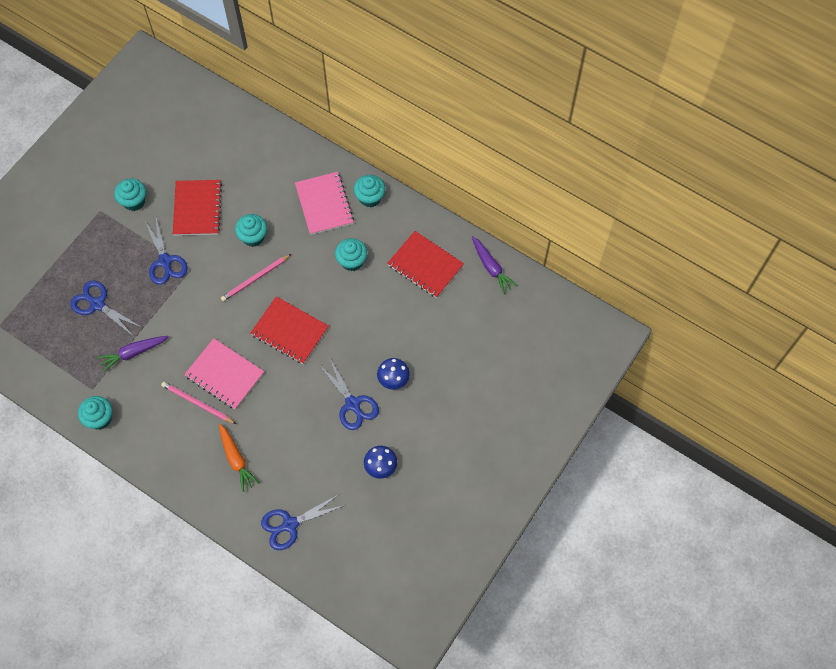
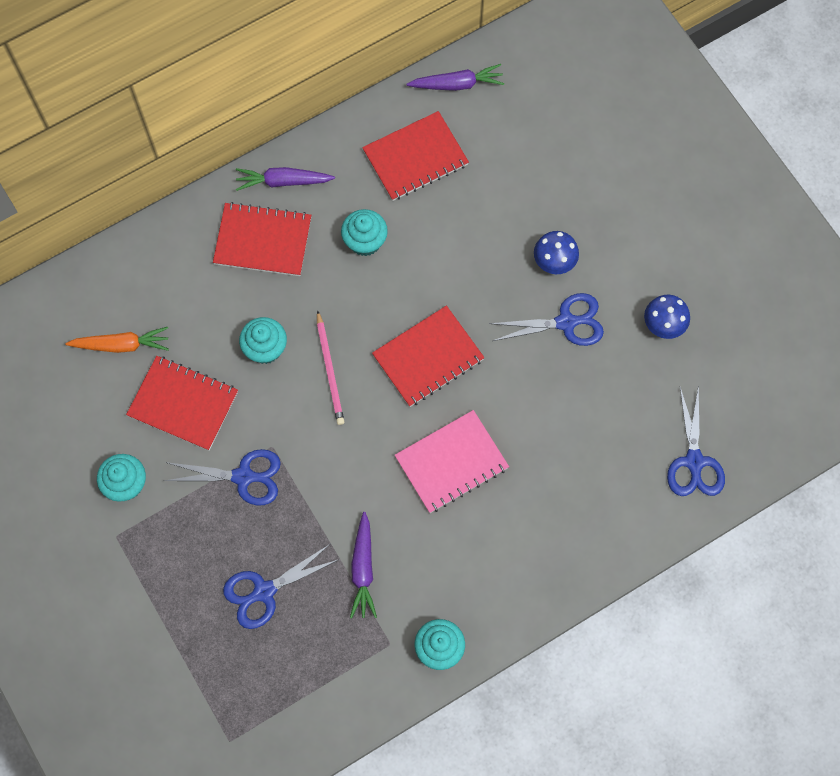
camera: 65 degrees left, 5 degrees up
(197, 403) = (476, 513): pink pencil -> none
(236, 459) = (578, 493): orange carrot -> orange carrot (121, 345)
(324, 204) = (263, 240): pink notebook -> red notebook
(370, 198) = (283, 181): turquoise cupcake -> purple carrot

